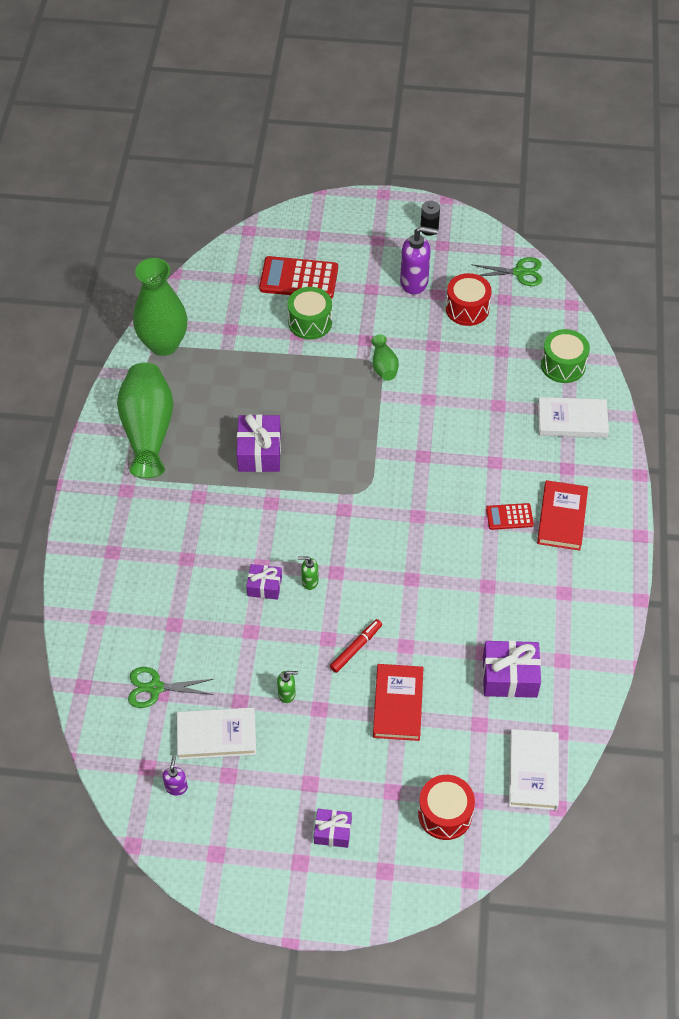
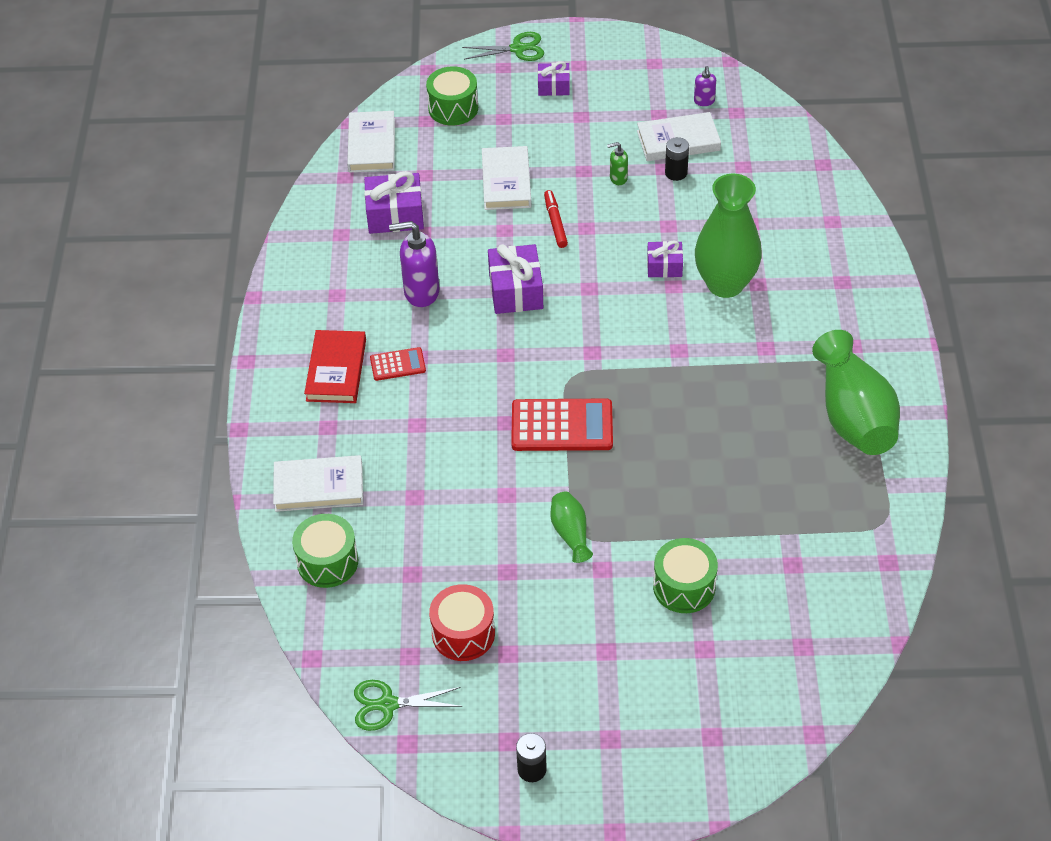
camera: 175 degrees right, 5 degrees down
(155, 688) = (750, 170): green scissors -> green scissors (518, 49)
(163, 344) = (876, 531): green vase -> green vase (725, 284)
(229, 693) = (676, 173): none -> black battery
(259, 452) = (707, 405): purple gift -> purple gift (515, 291)
(299, 278) = (716, 656): red calculator -> red calculator (562, 426)
(309, 581) = (616, 276): green soap dispenser -> none
(356, 648) = (555, 222): red marker -> red marker turned 135 degrees clockwise
(398, 704) = (506, 182): red book -> white book
(414, 282) = (544, 669): purple soap dispenser -> purple soap dispenser (421, 292)
(445, 814) = (453, 108): red drum -> green drum

